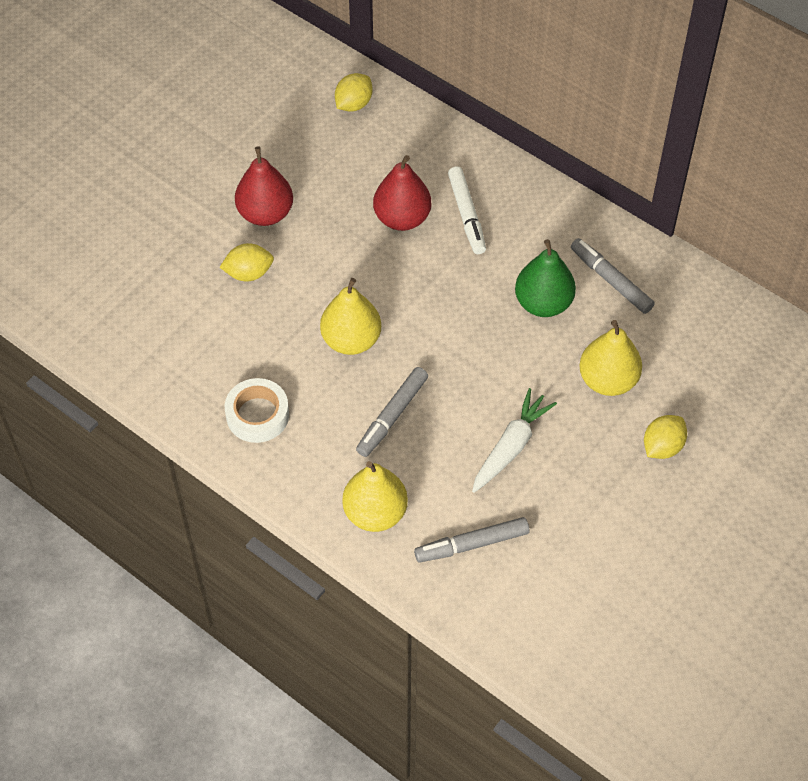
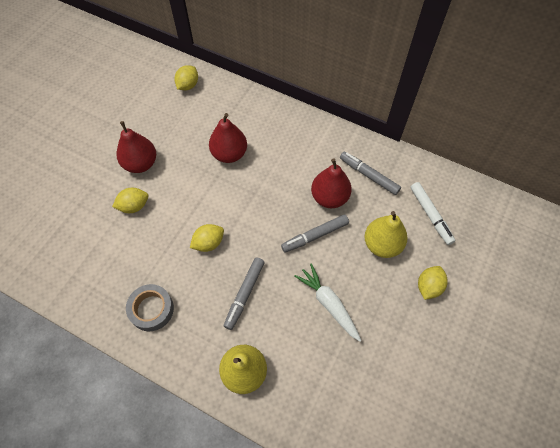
camera: 10 degrees left, 5 degrees up
(257, 415) = (151, 309): white tape -> grey tape
(351, 340) = (208, 243): yellow pear -> yellow lemon
(466, 215) = (270, 146): white marker -> white marker (430, 215)
(472, 544) = (316, 385): grey marker -> grey marker (315, 236)
(511, 447) = (329, 304): white carrot -> white carrot turned 60 degrees counterclockwise
(543, 303) = (329, 197): green pear -> red pear

